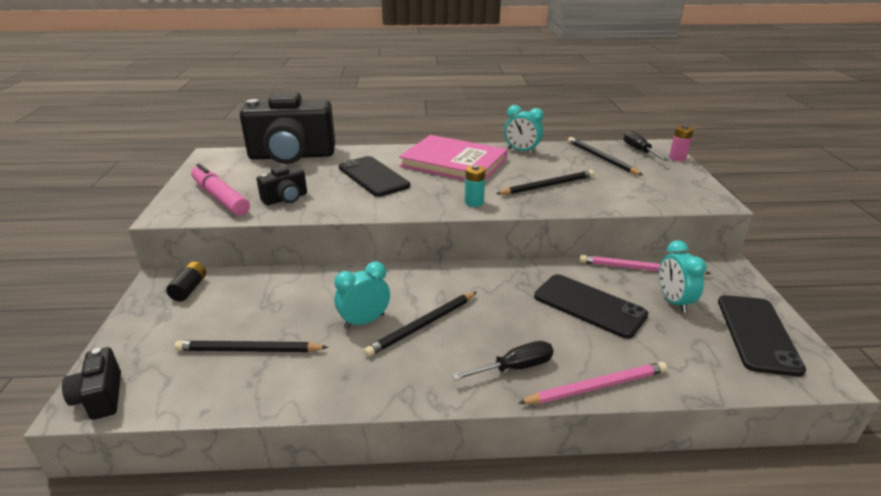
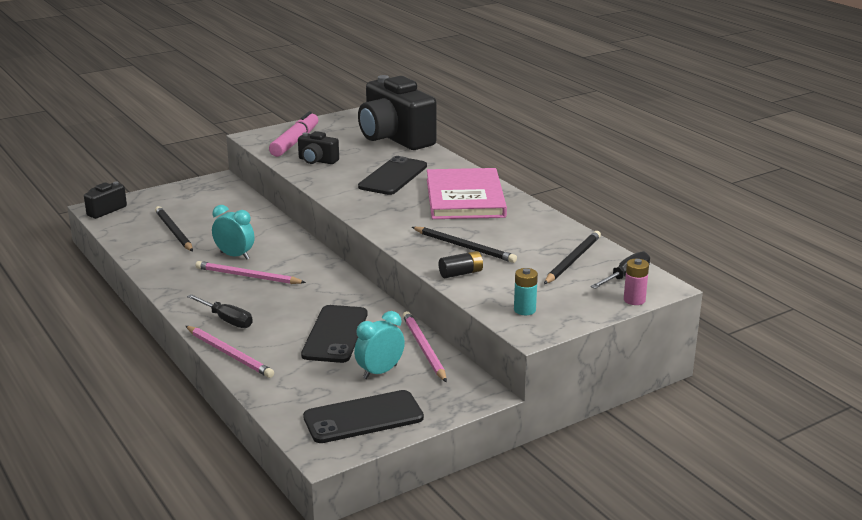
camera: 60 degrees right, 5 degrees down
(189, 289) = (219, 191): black battery -> black battery (461, 273)
(423, 325) = (248, 276): black pencil -> pink pencil
(474, 202) = (390, 225): turquoise battery -> turquoise battery (524, 310)
(522, 151) = (537, 220): turquoise clock -> none

